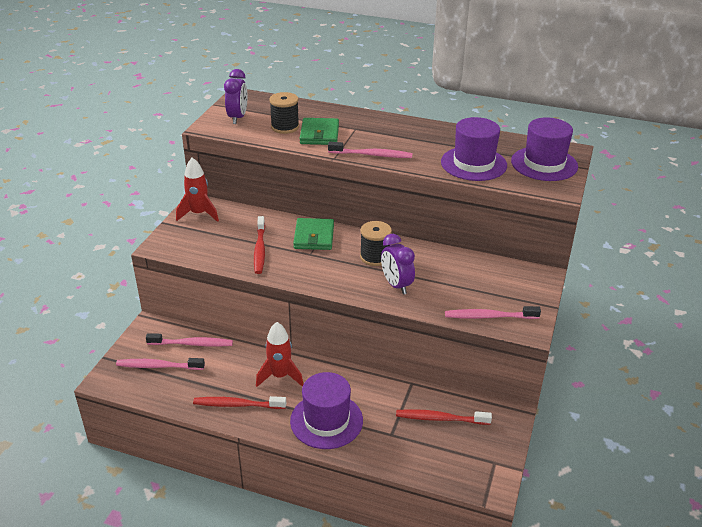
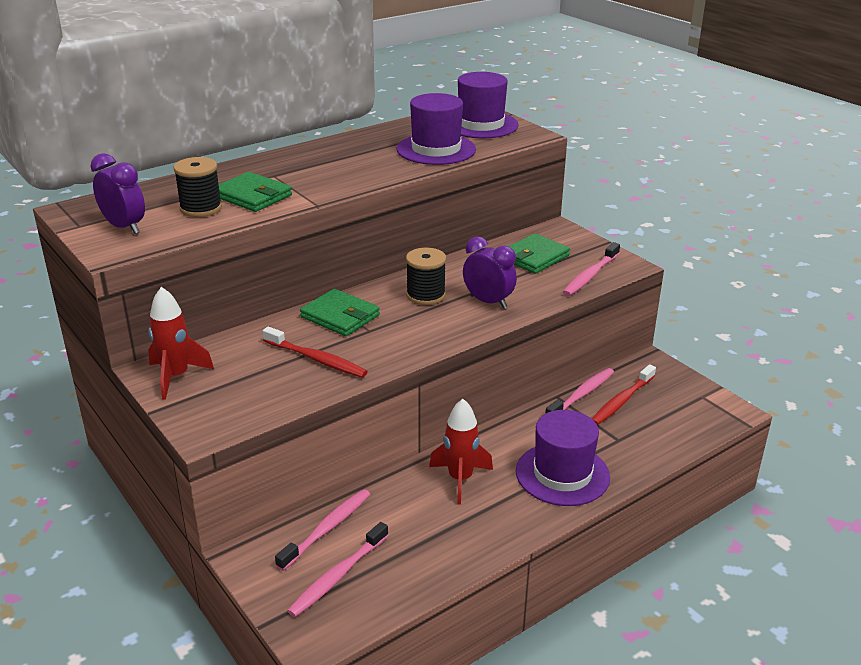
camera: 55 degrees left, 5 degrees down
(237, 405) = (477, 531): red toothbrush -> none
(372, 155) = (343, 185): pink toothbrush -> pink toothbrush (581, 395)
(396, 285) = (488, 302): purple clock -> purple clock turned 150 degrees counterclockwise
(483, 281) = (534, 257): none -> green wallet

